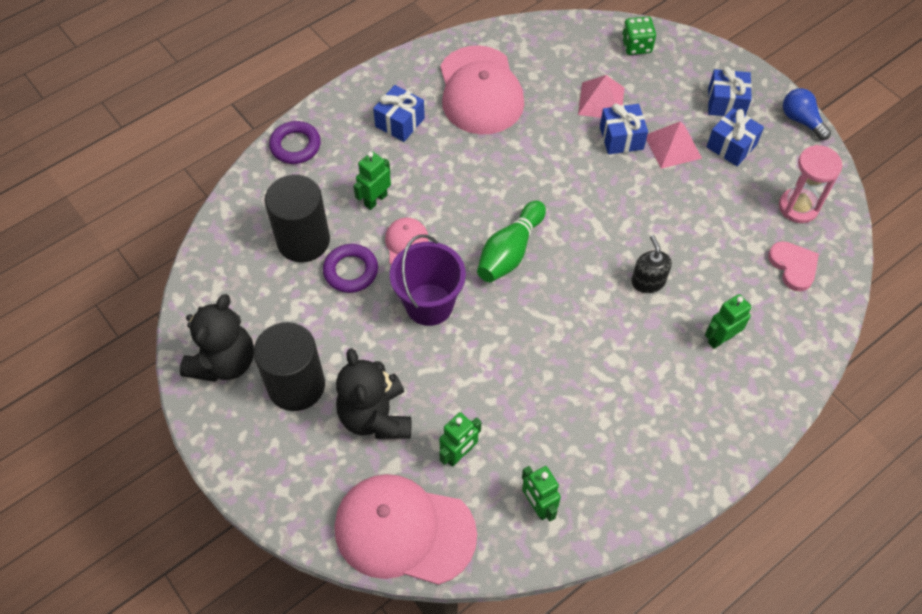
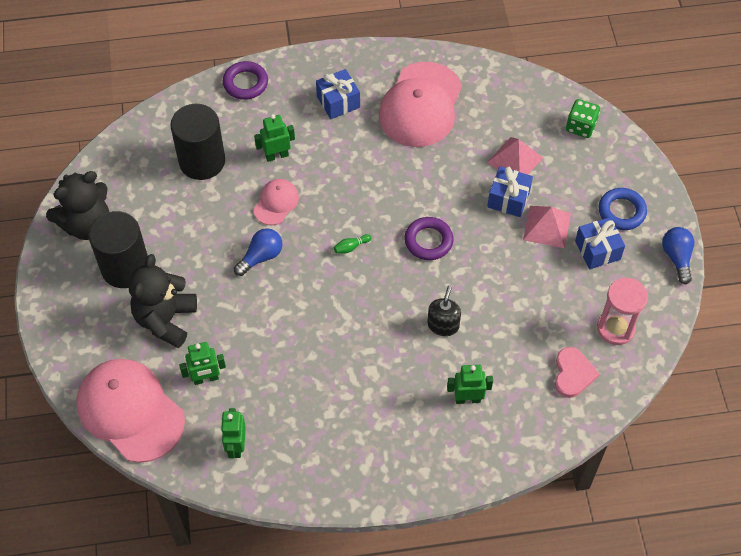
camera: 30 degrees right, 0 degrees up
(351, 271) = (221, 202): purple ring -> purple ring (428, 241)
(429, 304) = (261, 257): purple bucket -> blue light bulb
(510, 252) = (351, 247): green bowling pin -> green bowling pin, size x0.41
(726, 103) = (621, 211): blue gift -> blue ring

